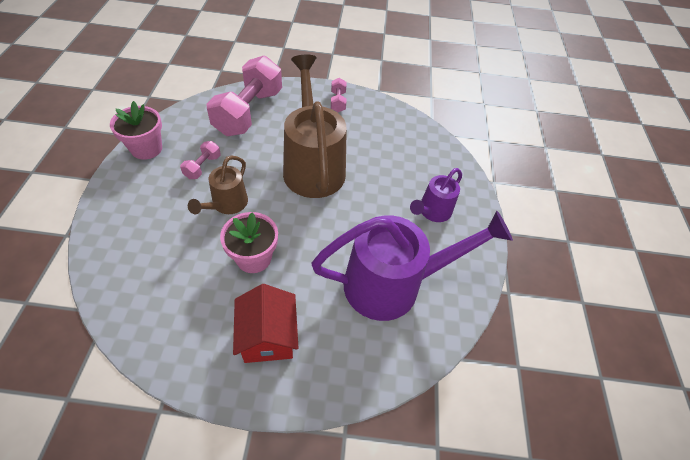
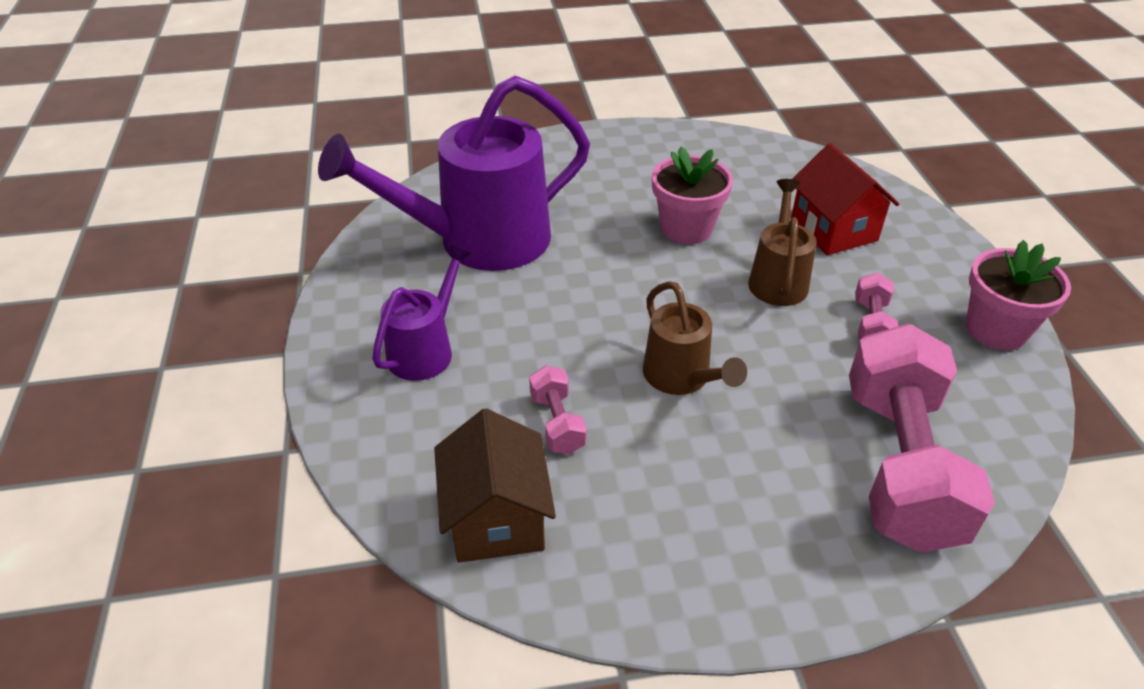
camera: 170 degrees right, 10 degrees down
(268, 336) = (618, 170): red house -> red house (833, 230)
(312, 165) = (682, 378): brown watering can -> brown watering can, size x0.52
(338, 102) = (716, 571): pink dumbbell -> pink dumbbell (557, 423)
(409, 134) = (496, 518): none -> brown house

